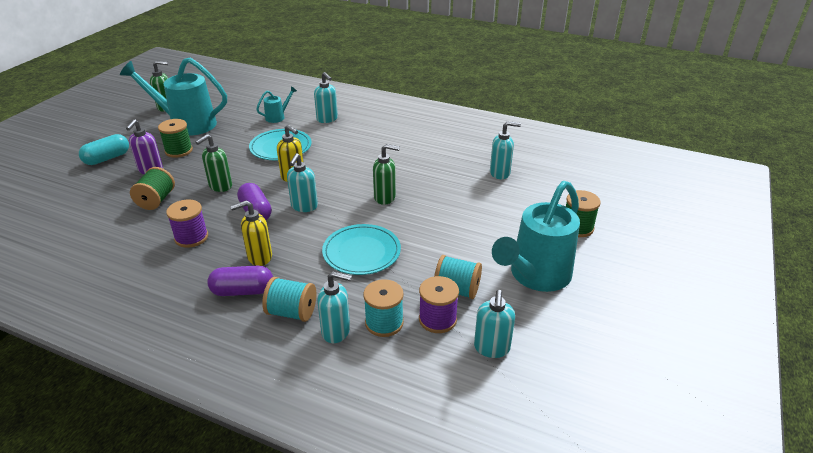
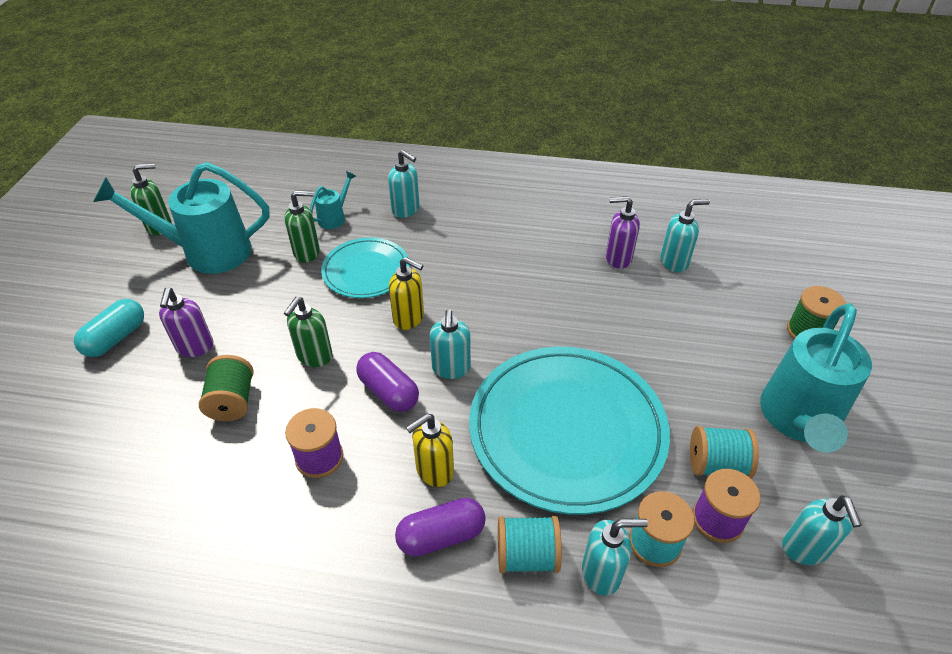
camera: 15 degrees left, 10 degrees up
(179, 151) = (220, 303): green spool -> none
(361, 252) = (567, 430): turquoise plate -> turquoise plate, size x1.83
(385, 198) = (551, 331): green soap dispenser -> green soap dispenser (307, 252)
(459, 165) = (617, 258): none -> purple soap dispenser

